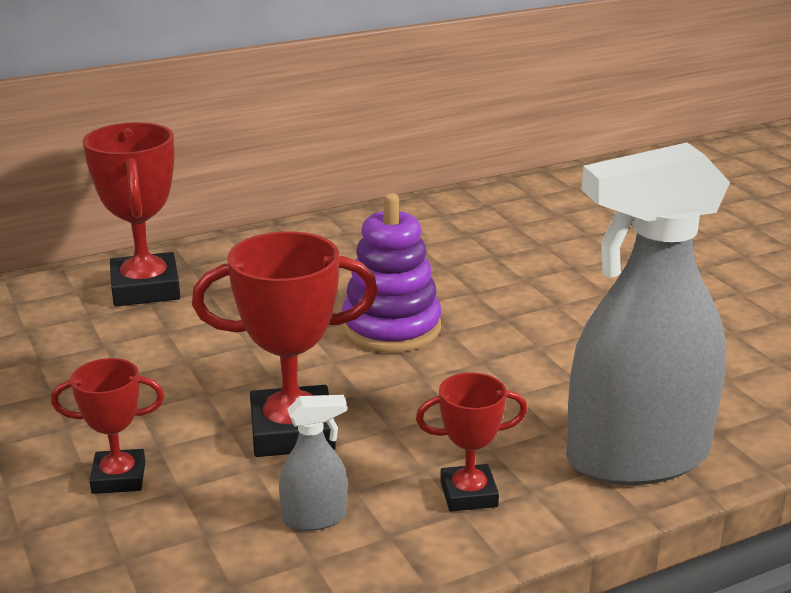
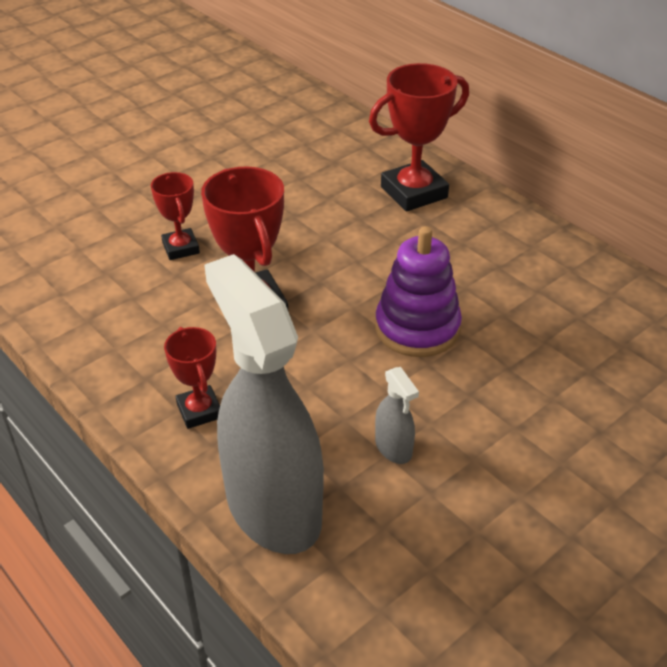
camera: 75 degrees right, 15 degrees up
(314, 518) = (157, 340): grey spray bottle -> grey spray bottle (393, 448)

